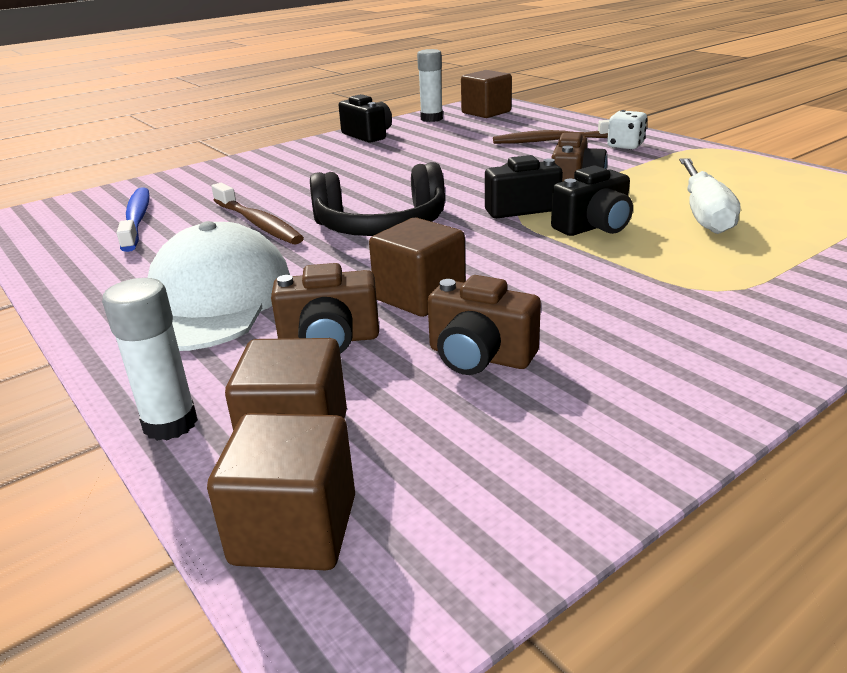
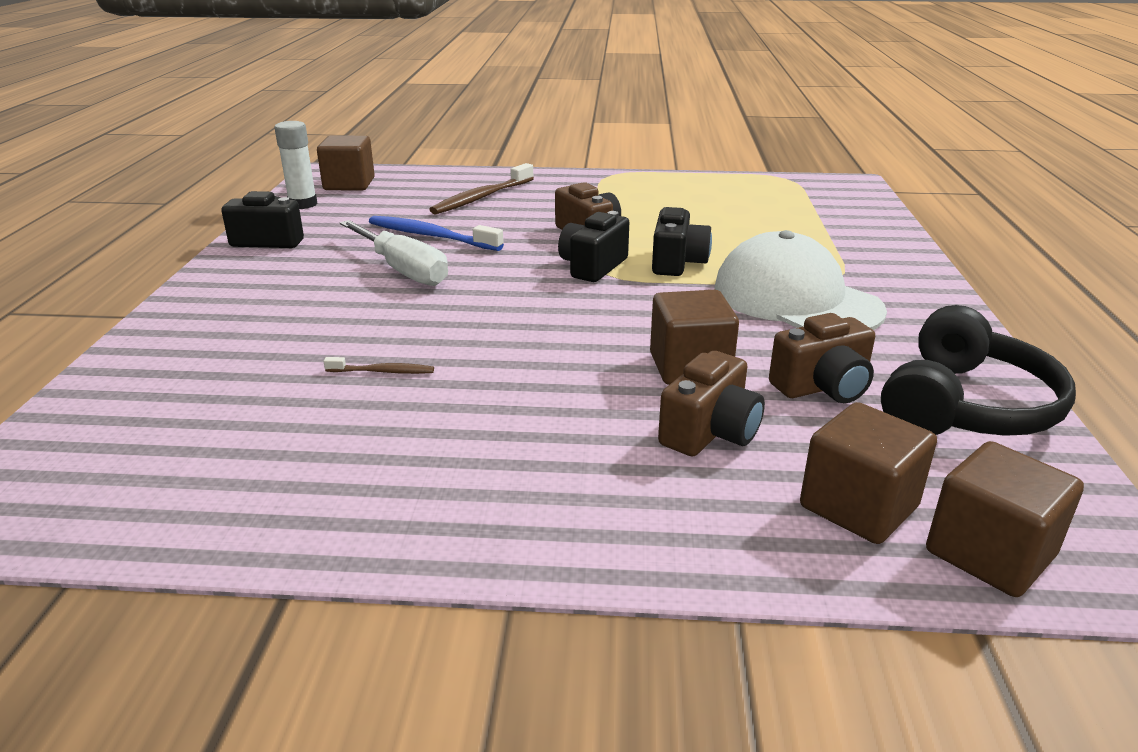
camera: 50 degrees left, 0 degrees up
(137, 219) = (207, 431): blue toothbrush -> blue toothbrush (431, 236)
(170, 424) = (763, 562): white glue stick -> none
(212, 300) = (532, 459): white cap -> white cap (796, 299)
(258, 223) = (382, 371): brown toothbrush -> brown toothbrush, size x0.51
(381, 226) = (517, 325): black headphones -> black headphones (966, 406)
(625, 146) = (551, 188): white dice -> none
(703, 213) = (719, 228): white screwdriver -> white screwdriver (402, 270)

